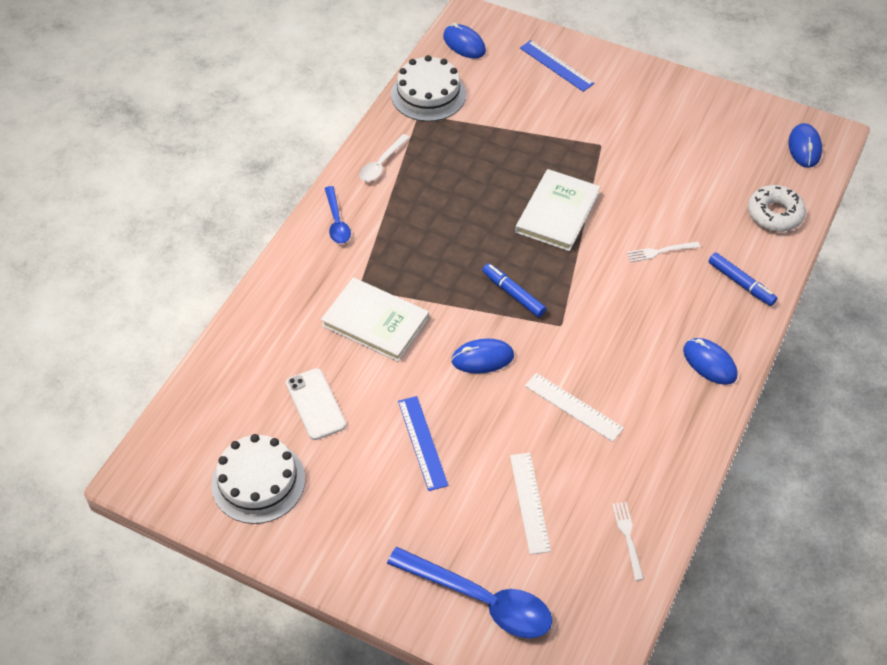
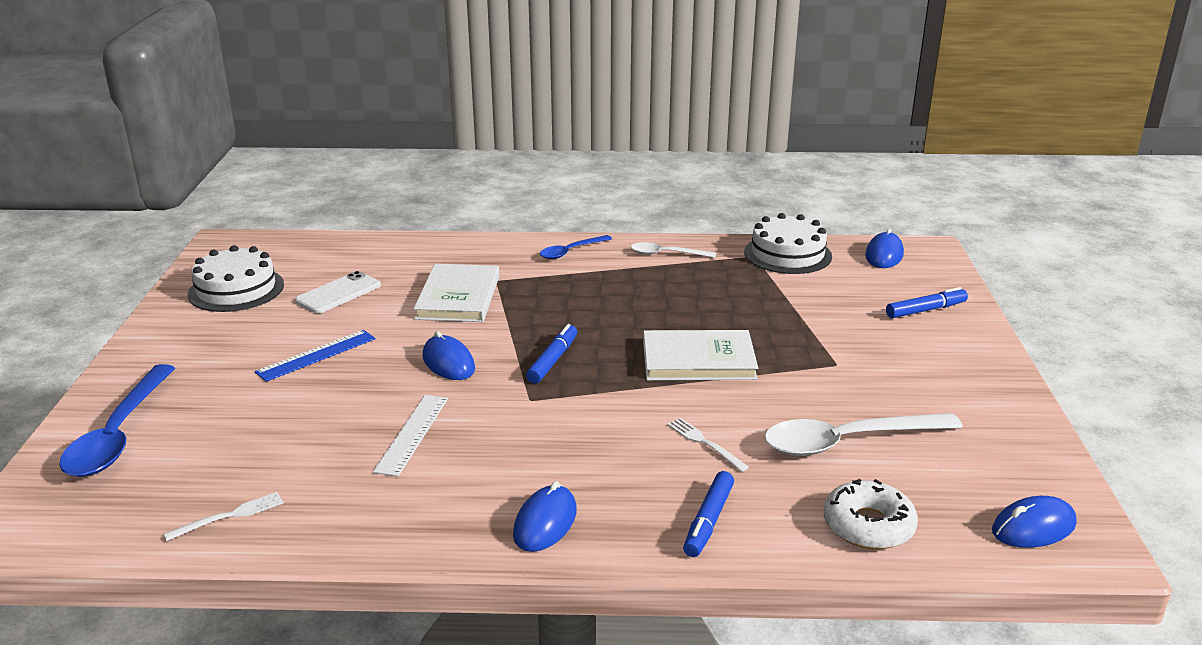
camera: 65 degrees right, 25 degrees down
(529, 502) = (260, 435): white ruler -> none
(556, 66) = (925, 310): blue ruler -> blue marker
(691, 183) = (847, 441): none -> white spoon

